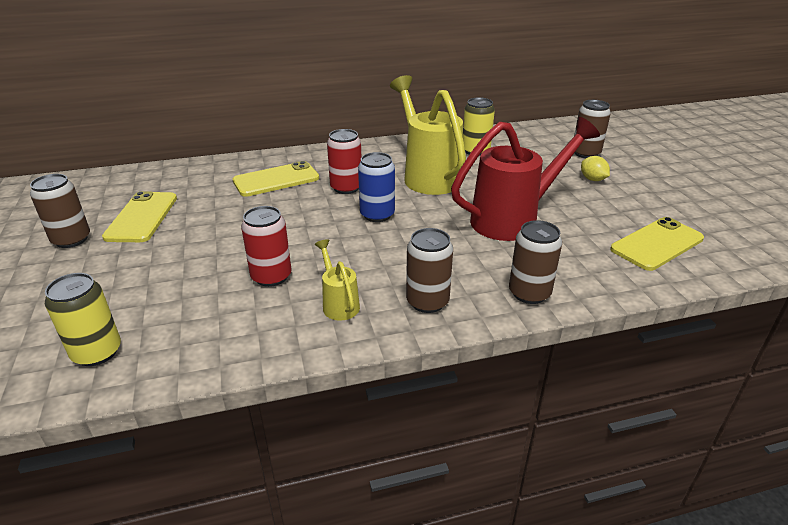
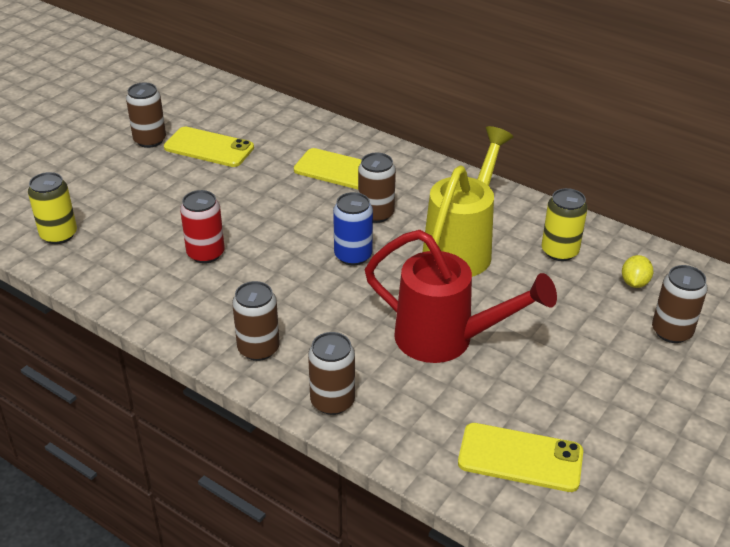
camera: 50 degrees right, 5 degrees up
(142, 217) = (209, 148): yellow phone -> yellow phone turned 60 degrees clockwise
(338, 303) = (209, 304): yellow watering can -> none
(346, 188) = (376, 214): red can -> brown can
(592, 179) = (609, 361): yellow lemon -> yellow lemon (634, 283)

